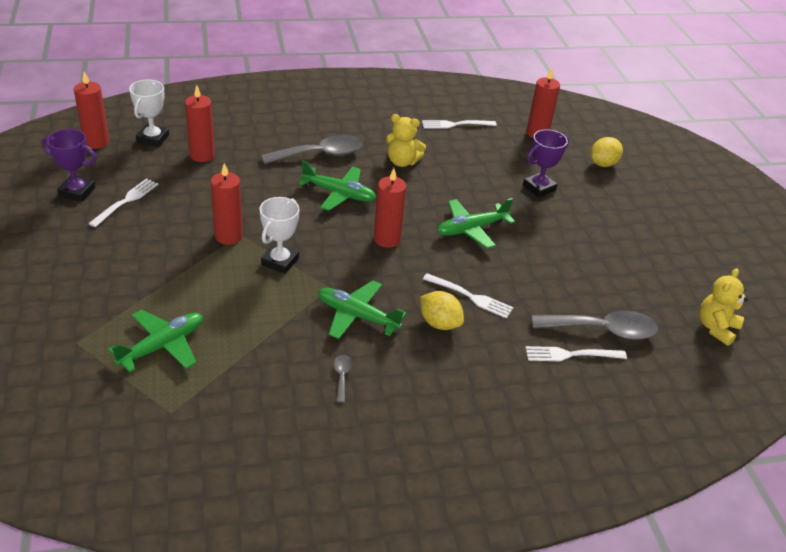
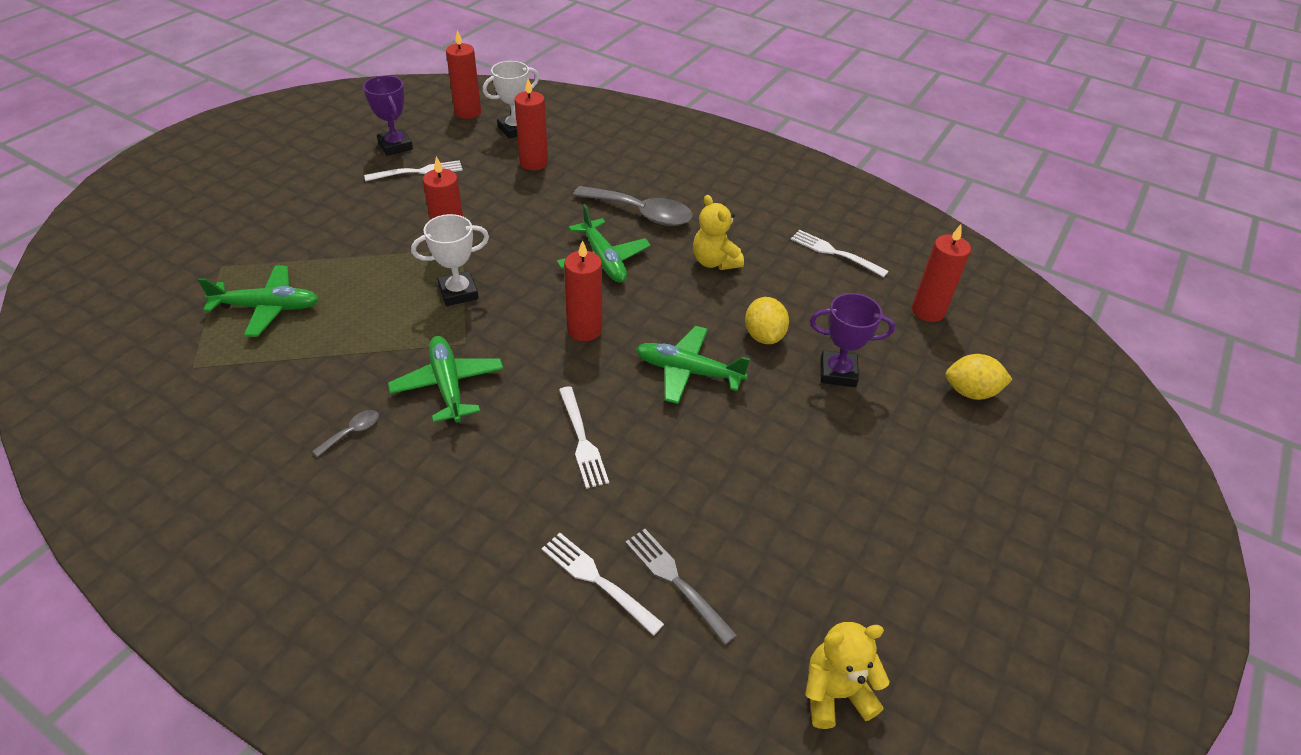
camera: 45 degrees right, 5 degrees up
(439, 323) = (511, 445): yellow lemon -> yellow lemon (764, 336)
(602, 330) = (676, 581): grey spoon -> grey fork

